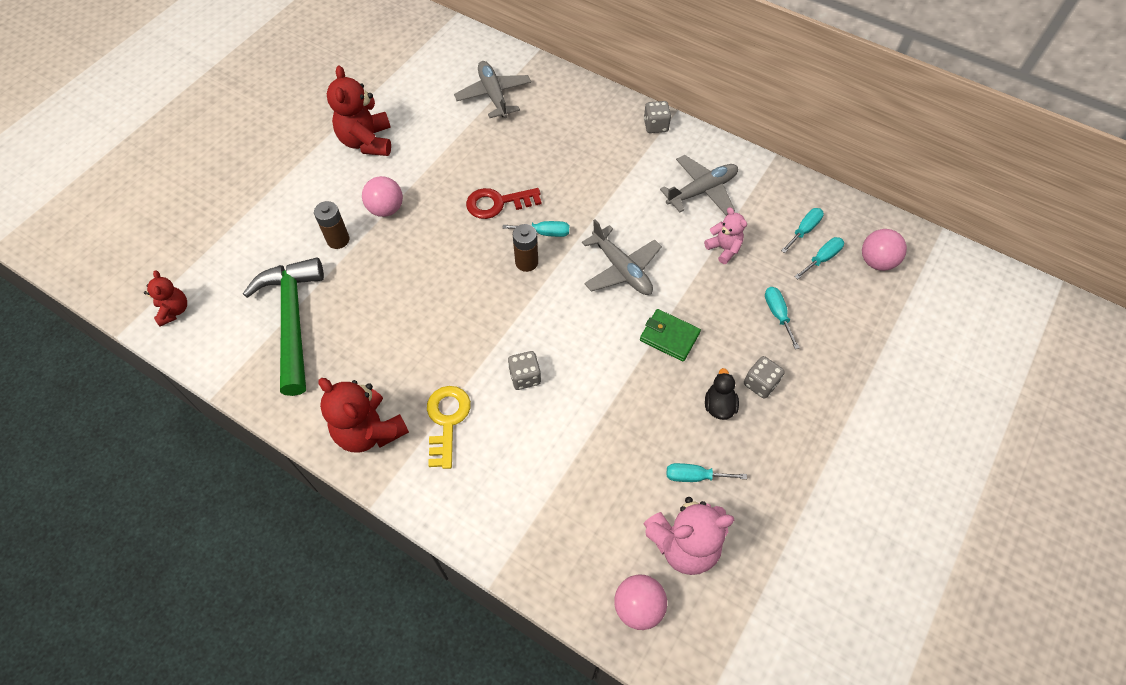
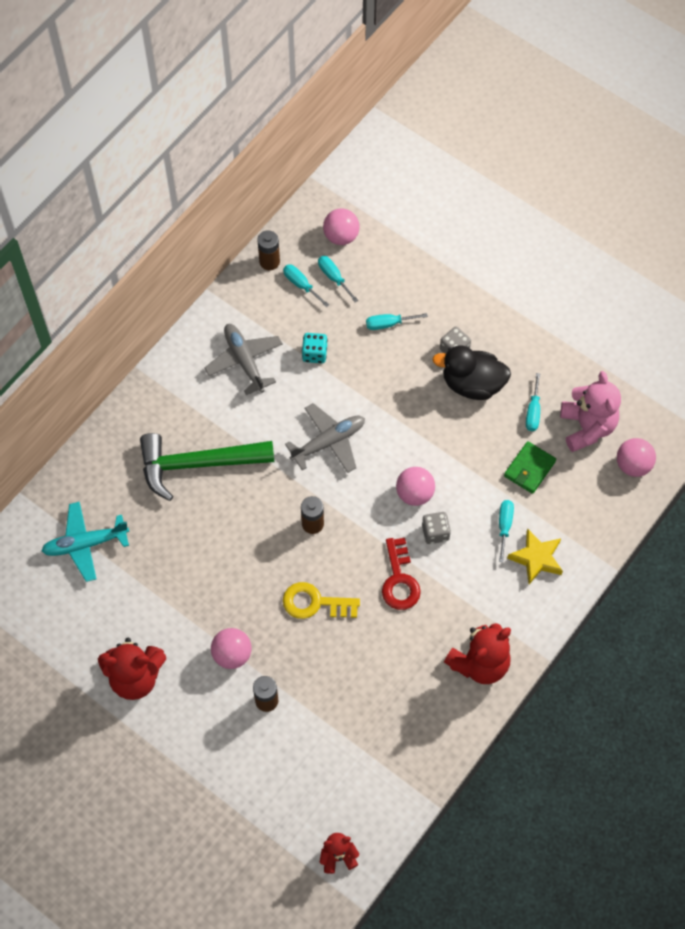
camera: 85 degrees left, 5 degrees up
(293, 320) = (359, 738): green hammer -> green hammer (197, 464)
(447, 420) = (473, 598): yellow key -> yellow key (315, 603)
(493, 95) = (85, 544): grey plane -> turquoise plane
(497, 203) = (237, 546): red key -> red key (399, 580)
(499, 488) = (536, 558): none -> yellow star
(545, 233) = (279, 505): turquoise screwdriver -> turquoise screwdriver (504, 526)
(570, 353) = (414, 493): none -> pink ball
(655, 126) = (154, 390): grey dice -> none
(669, 337) = (404, 412): green wallet -> green wallet (529, 469)
(719, 405) = (472, 384): black duck -> black duck, size x1.81
(724, 249) = (314, 353): pink teddy bear -> turquoise dice
(824, 201) = (269, 261): none -> brown battery

